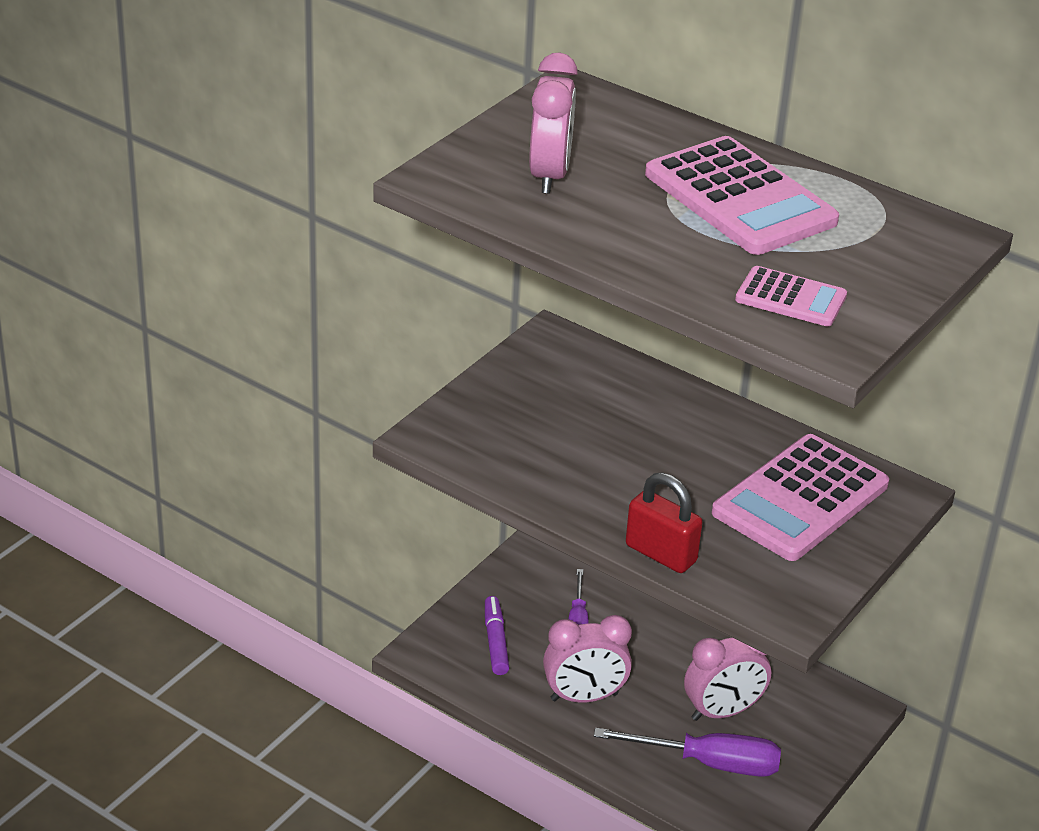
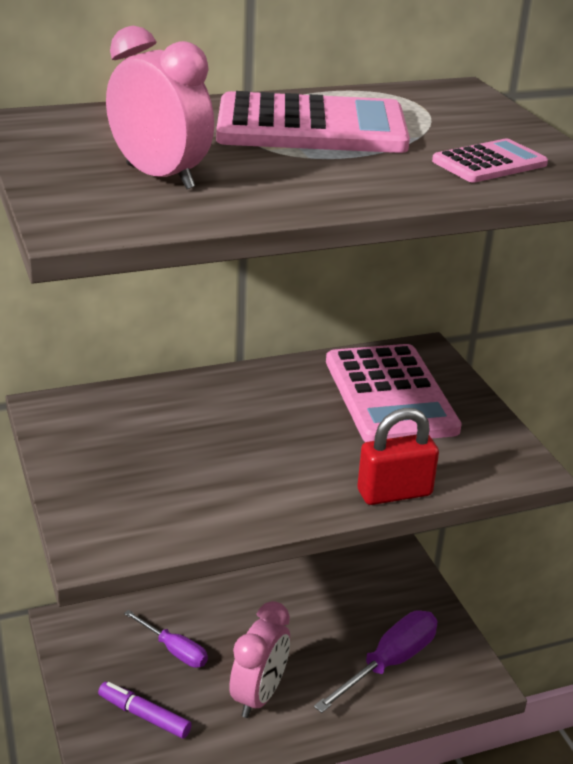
camera: 55 degrees left, 5 degrees down
(722, 712) = (343, 624): pink clock -> none

